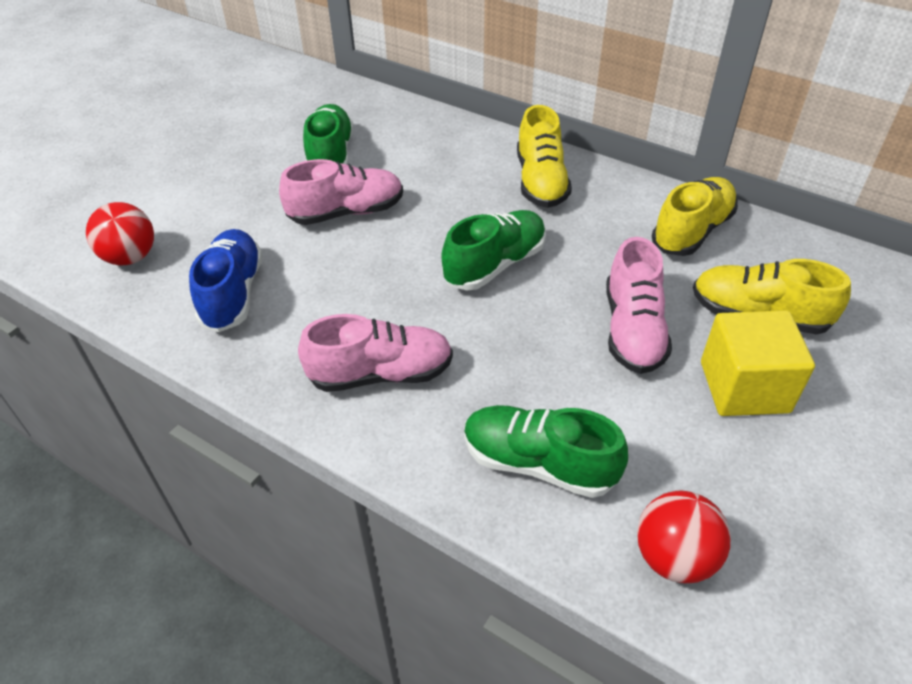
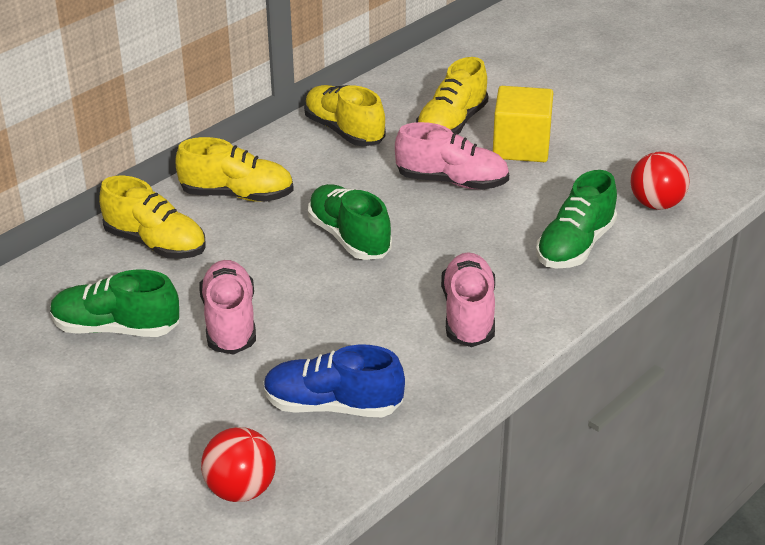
camera: 80 degrees left, 10 degrees down
(450, 152) = (156, 244): none -> yellow shoe

